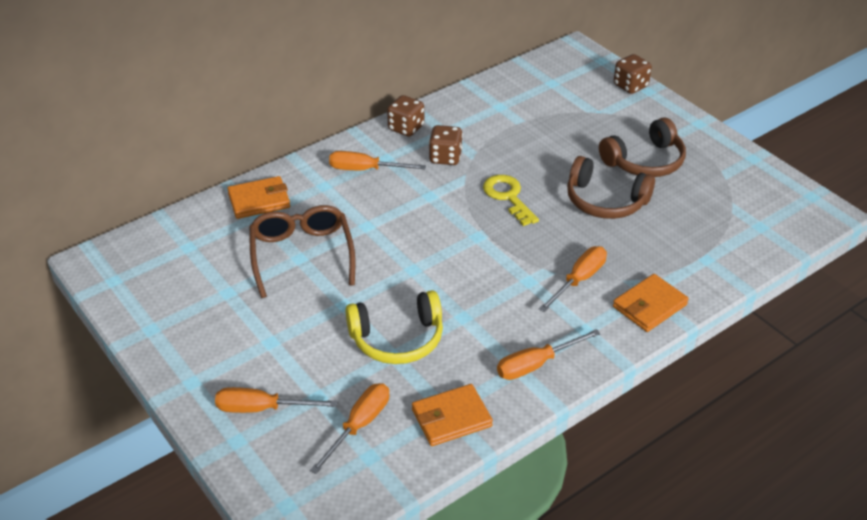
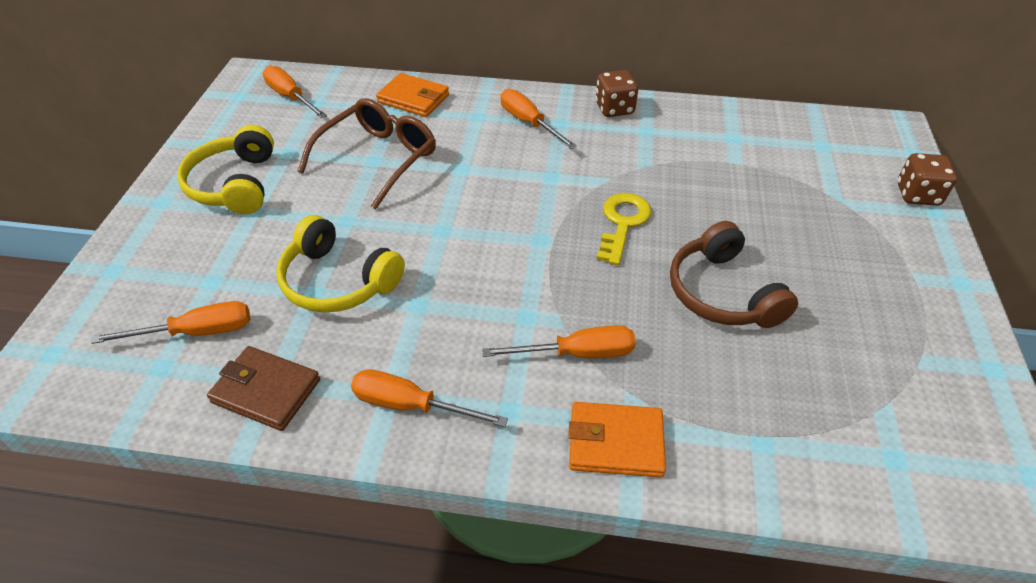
camera: 45 degrees right, 5 degrees up
(227, 336) = (235, 184): none -> yellow headphones
(262, 408) = (164, 259): orange screwdriver -> orange screwdriver (290, 97)
(445, 157) = (614, 153): brown dice -> none
(451, 418) = (266, 391): orange wallet -> brown wallet
(645, 161) = (829, 281): brown headphones -> none

